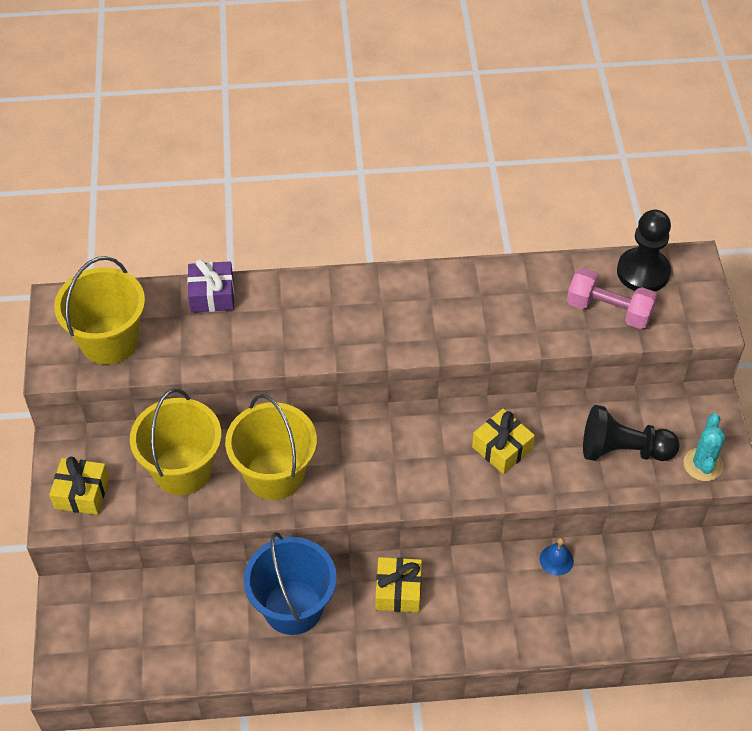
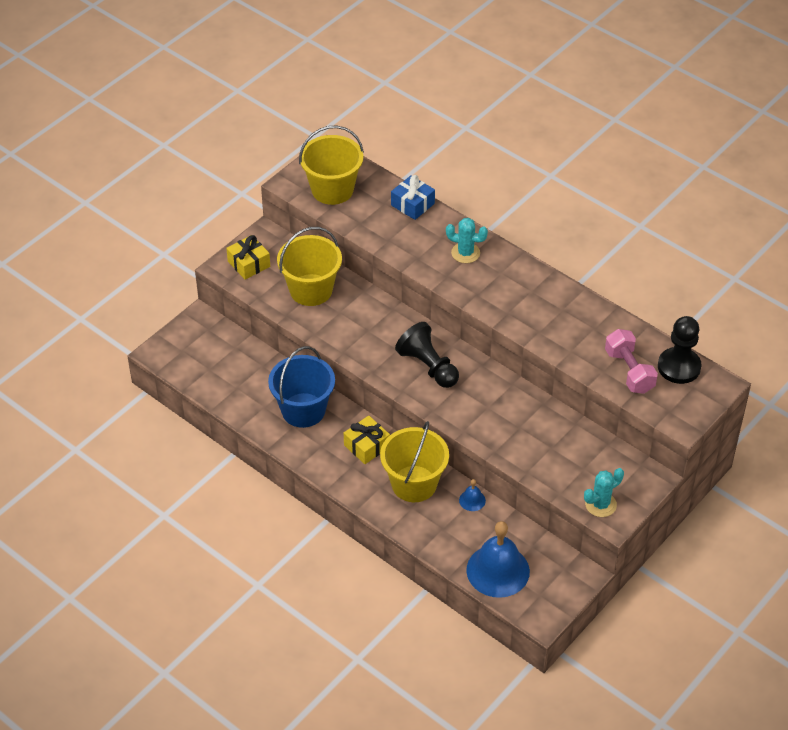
camera: 45 degrees right, 5 degrees down
(212, 295) = (412, 204): purple gift -> blue gift
(274, 474) = (355, 327): yellow bucket -> yellow bucket (414, 484)
(324, 307) = (465, 253): none -> turquoise cactus
(502, 448) = (493, 408): yellow gift -> none
(623, 450) = (563, 461): black pawn -> black pawn (428, 366)
(659, 611) = (498, 570): none -> blue bell

